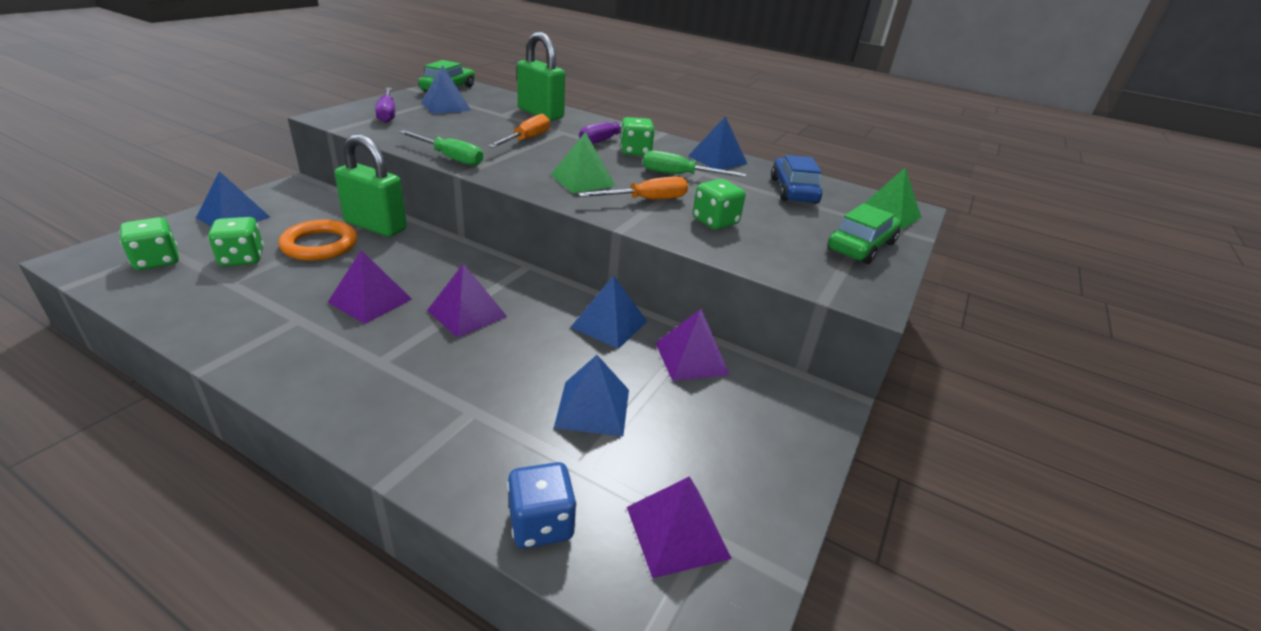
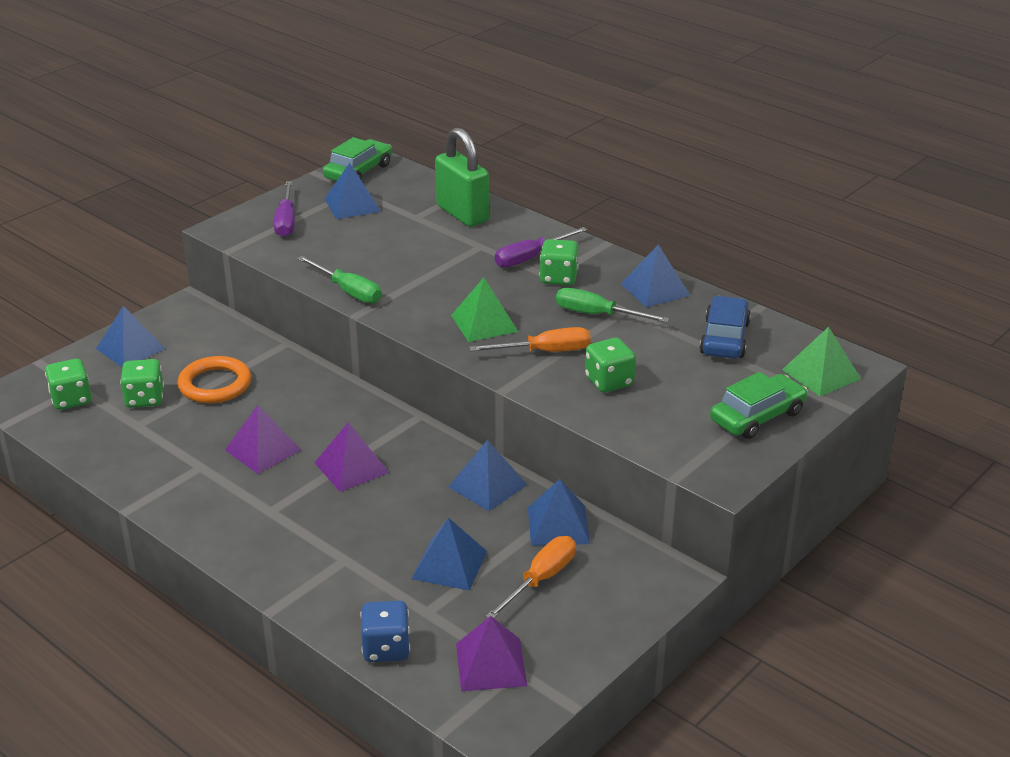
camera: 15 degrees right, 0 degrees up
(375, 226) = (269, 361): green padlock -> none
(527, 139) = (436, 260): orange screwdriver -> orange screwdriver (540, 579)
(691, 358) = (558, 525): purple pyramid -> blue pyramid

